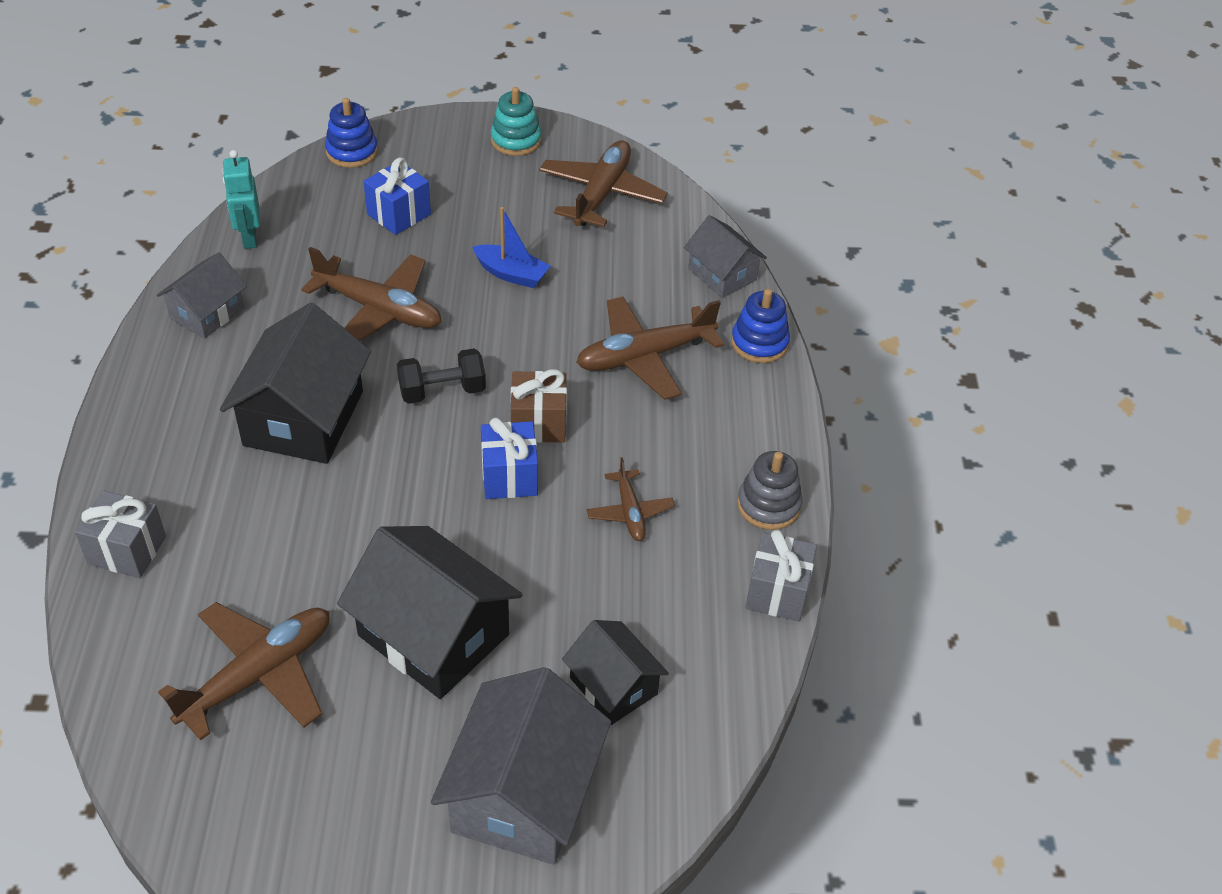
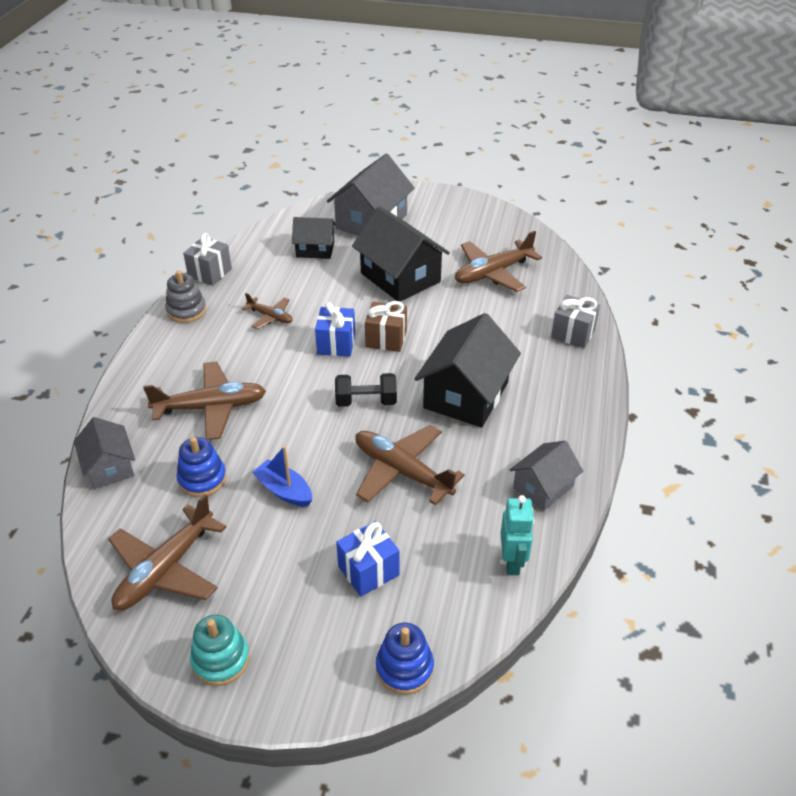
camera: 165 degrees left, 5 degrees down
(538, 423) = (306, 372): brown gift -> brown gift (386, 339)
(613, 686) = (315, 249): black house -> black house turned 60 degrees counterclockwise
(630, 512) = (270, 317): brown plane -> brown plane turned 120 degrees clockwise
(759, 343) = (121, 407): blue stacking toy -> blue stacking toy (202, 479)

